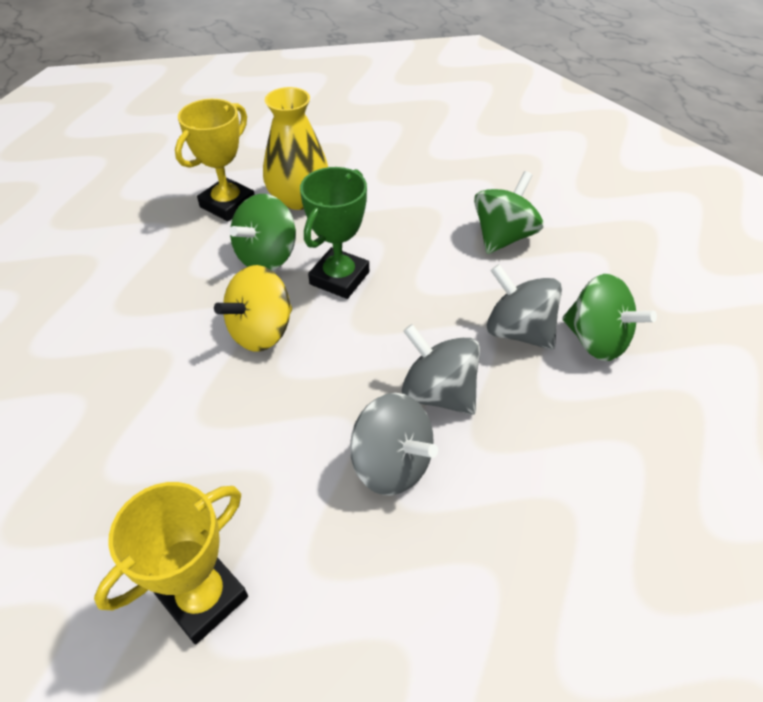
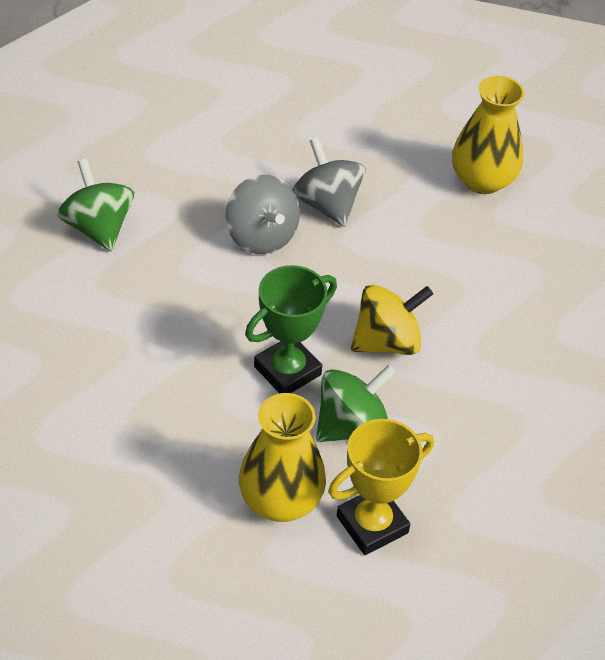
camera: 160 degrees left, 0 degrees up
(203, 597) = (482, 180): yellow trophy -> yellow vase
(503, 237) = (87, 355): green spinning top -> none
(518, 331) = (157, 258): grey spinning top -> none

